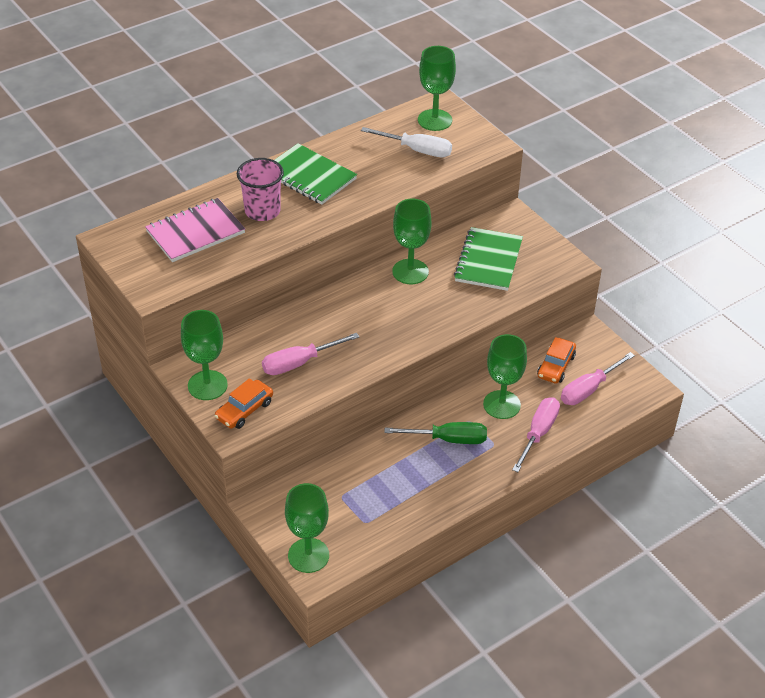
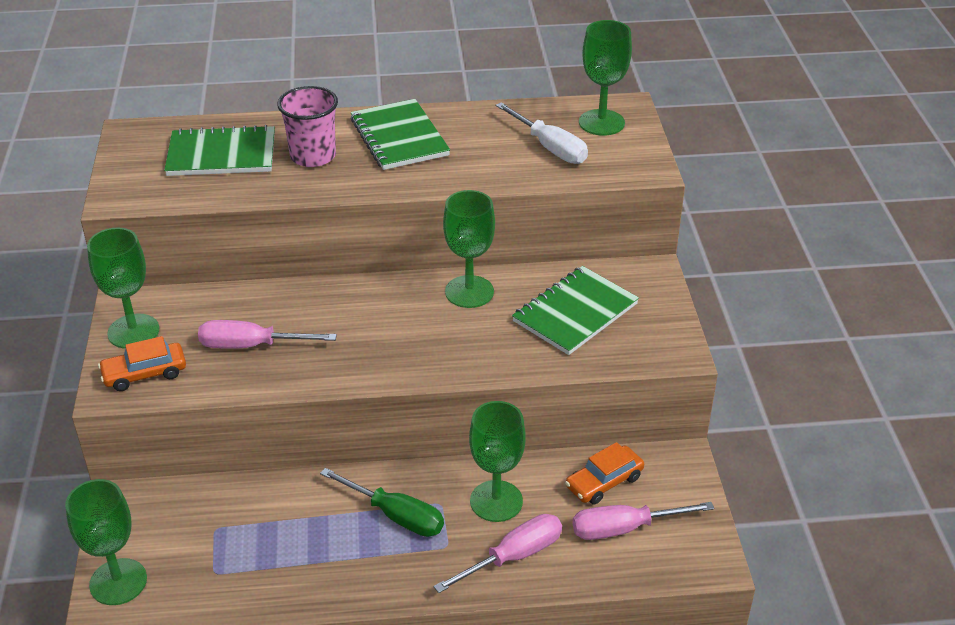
camera: 30 degrees right, 5 degrees down
(195, 232) = (221, 154): pink notebook -> green notebook

